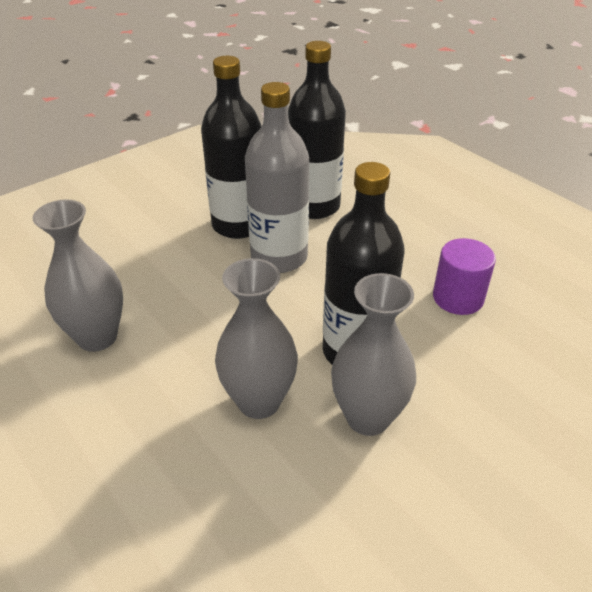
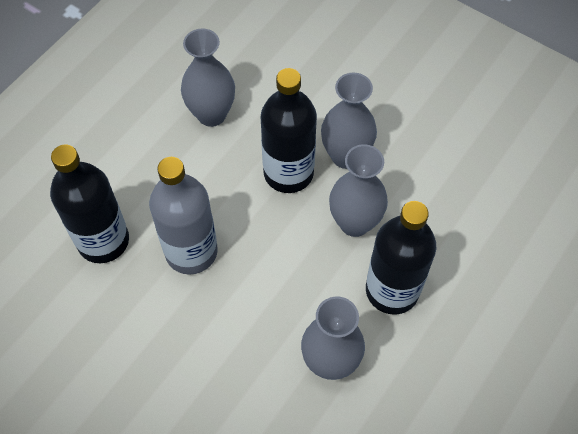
camera: 105 degrees left, 20 degrees up
(238, 225) = (148, 301): black bottle -> black bottle (392, 290)
(458, 298) = (211, 114): purple cylinder -> grey vase

